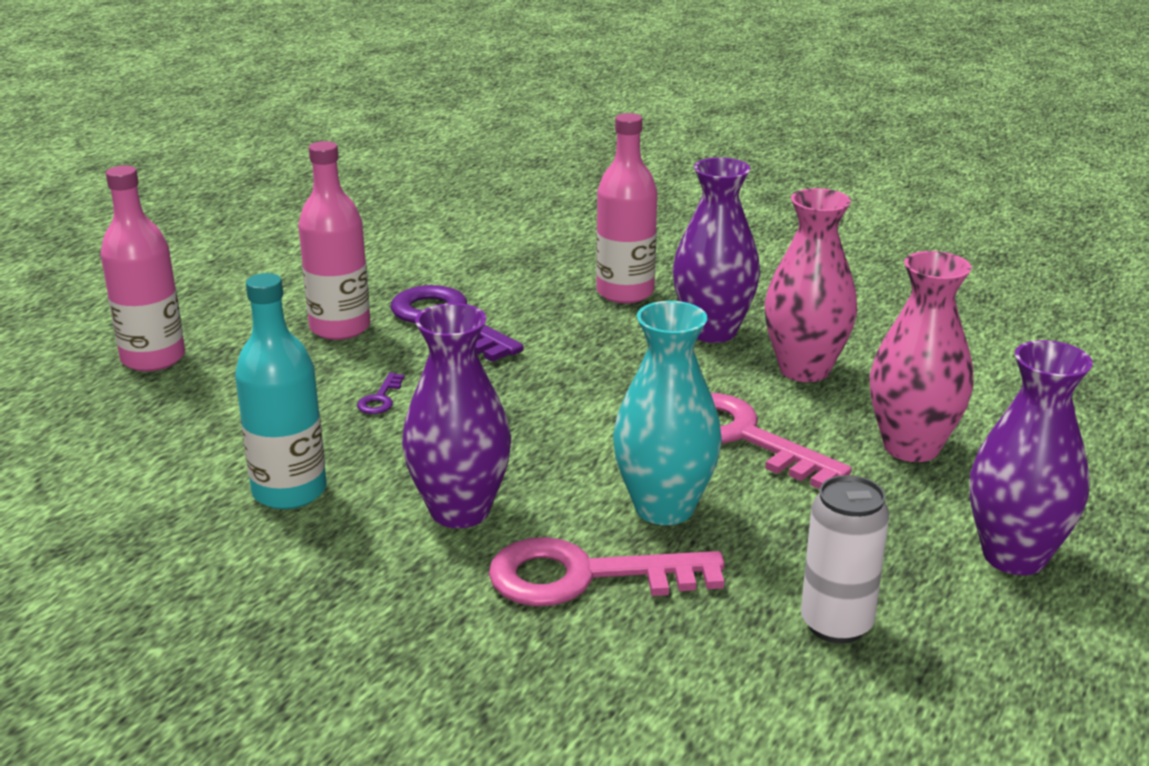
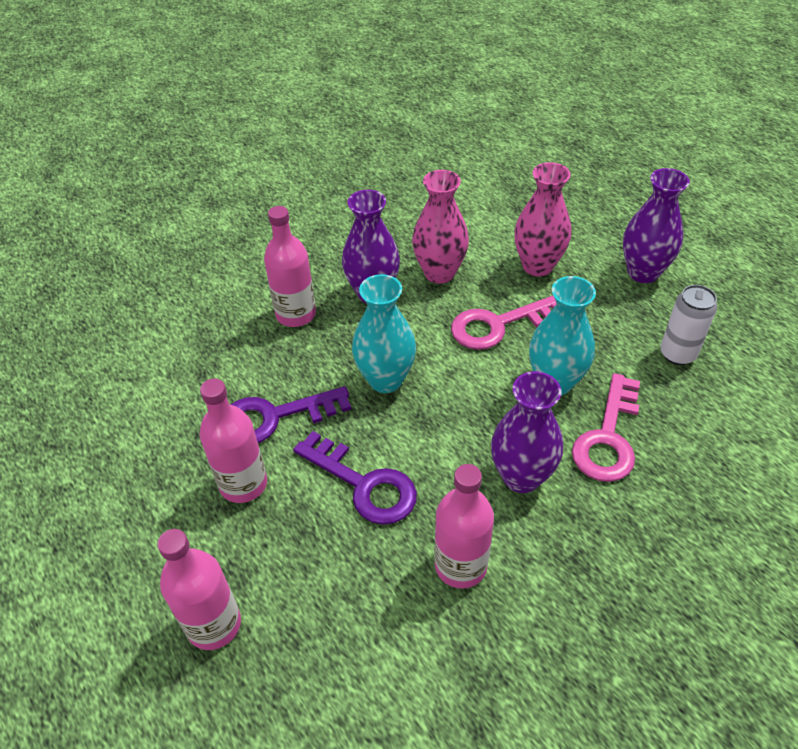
camera: 65 degrees left, 20 degrees up
(289, 491) = (460, 565): turquoise bottle -> pink bottle
(380, 399) = (364, 484): purple key -> purple key, size x2.44
(562, 375) = (385, 380): none -> turquoise vase

